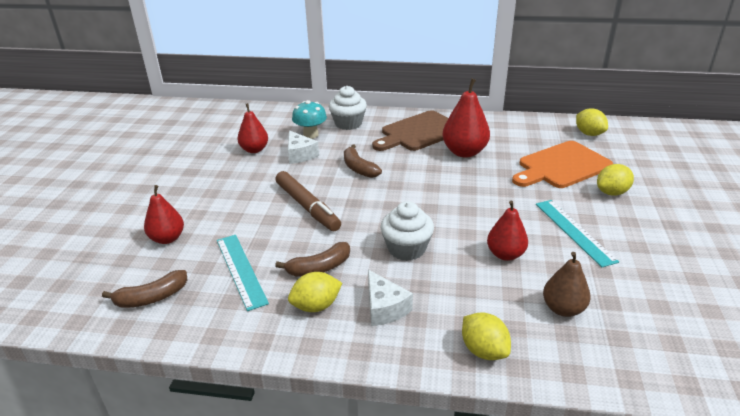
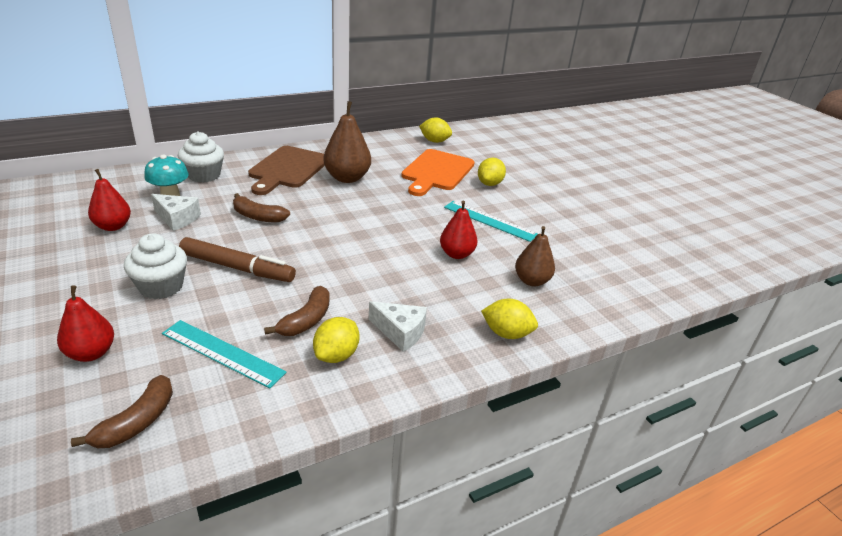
camera: 40 degrees left, 0 degrees up
(406, 249) = (373, 276): white cupcake -> white cupcake (161, 286)
(464, 152) = (347, 178): red pear -> brown pear

